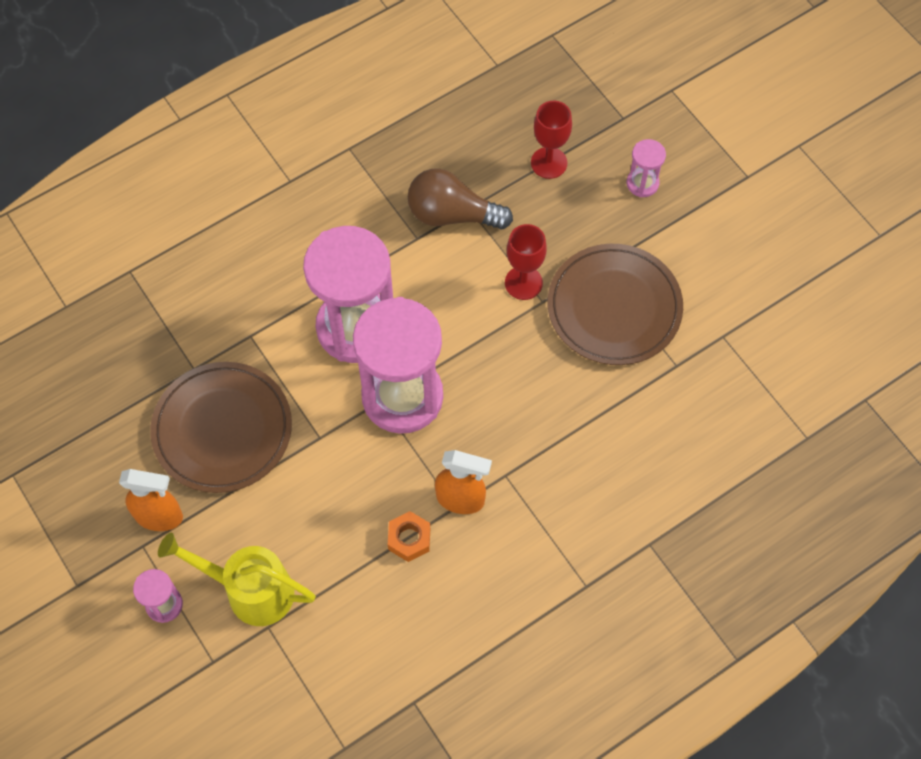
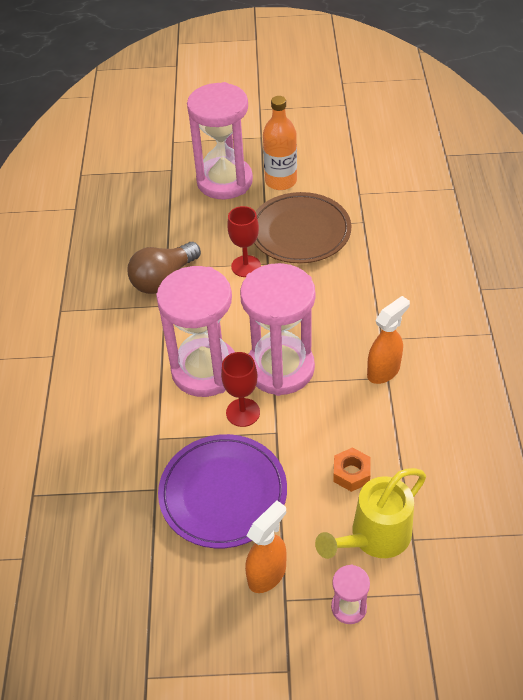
camera: 55 degrees left, 15 degrees down
(222, 429) = (223, 493): brown plate -> purple plate
(409, 539) = (395, 415): orange nut -> orange nut (351, 473)
(549, 163) = (170, 216): red goblet -> red goblet (243, 412)
(642, 183) = (224, 181): pink hourglass -> pink hourglass, size x2.33
(684, 241) = (281, 181): none -> orange bottle

